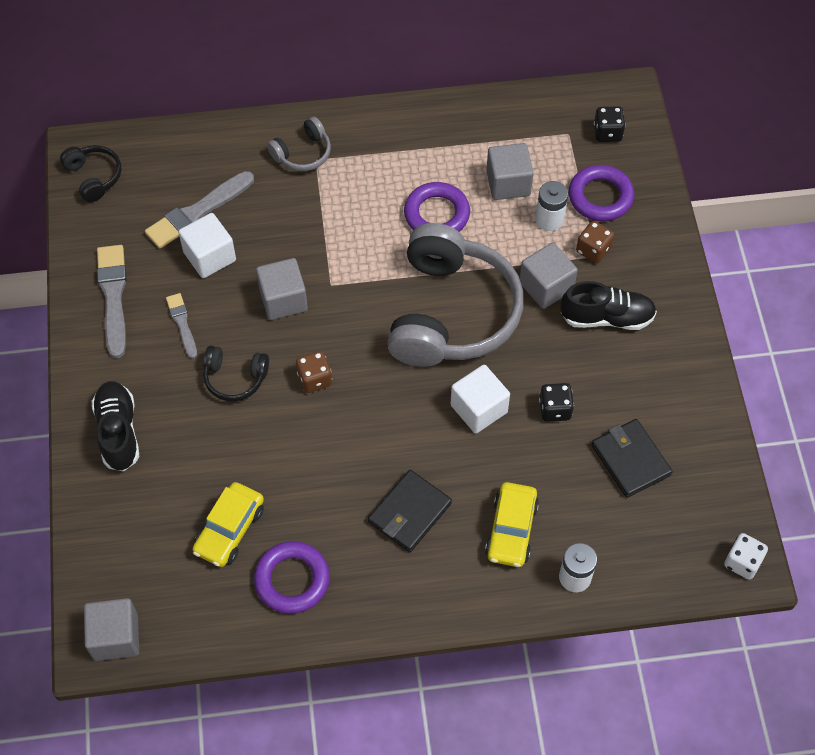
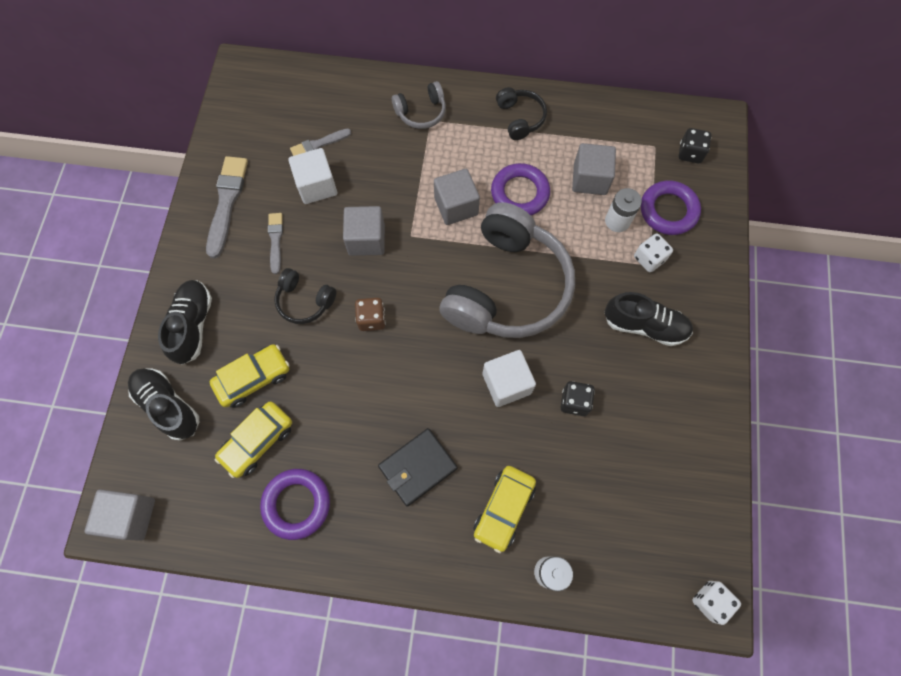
camera: 15 degrees right, 10 degrees up
(94, 177) = (244, 94): black headphones -> black headphones (520, 118)
(119, 519) = (168, 406): none -> black shoe
(197, 212) = (319, 144): grey brush -> grey brush, size x0.58
(204, 469) = (253, 378): none -> yellow car
(546, 286) = (598, 283): grey cube -> grey cube (456, 206)
(593, 250) = (649, 258): brown dice -> white dice
(631, 460) = (631, 469): black wallet -> none

